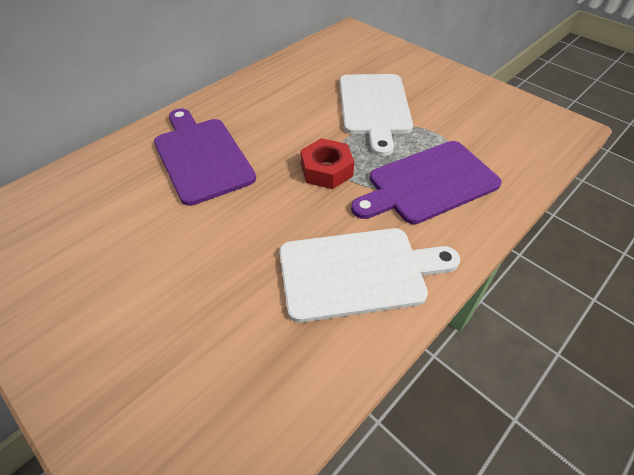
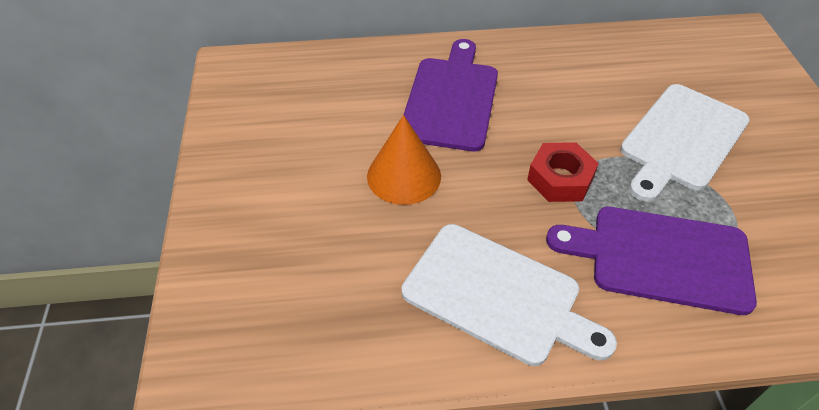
camera: 40 degrees right, 0 degrees up
(214, 231) = (404, 176): none -> orange cone

